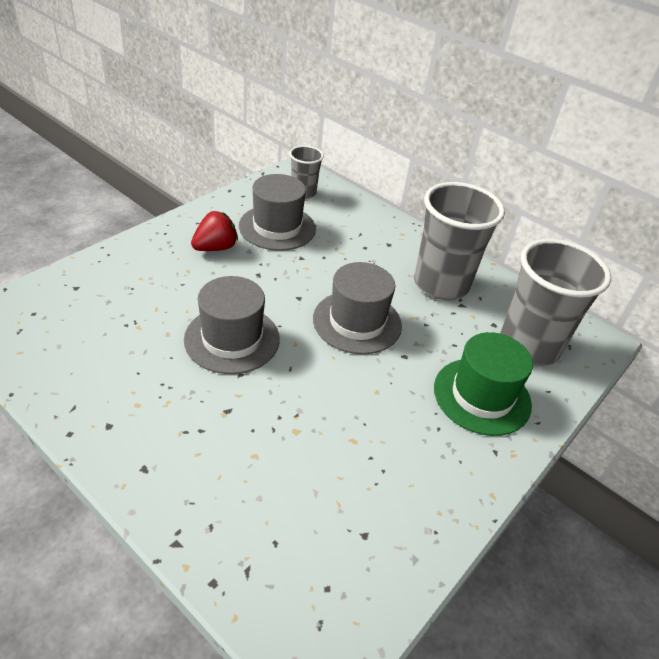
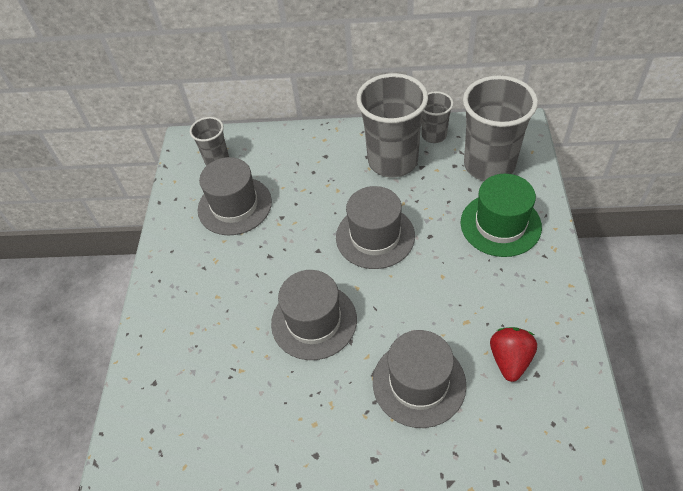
camera: 30 degrees left, 10 degrees up
(215, 248) = (212, 260): red strawberry -> red strawberry (510, 360)
(253, 448) = (419, 383): none -> grey hat
(502, 292) = (434, 135): none -> grey cup

